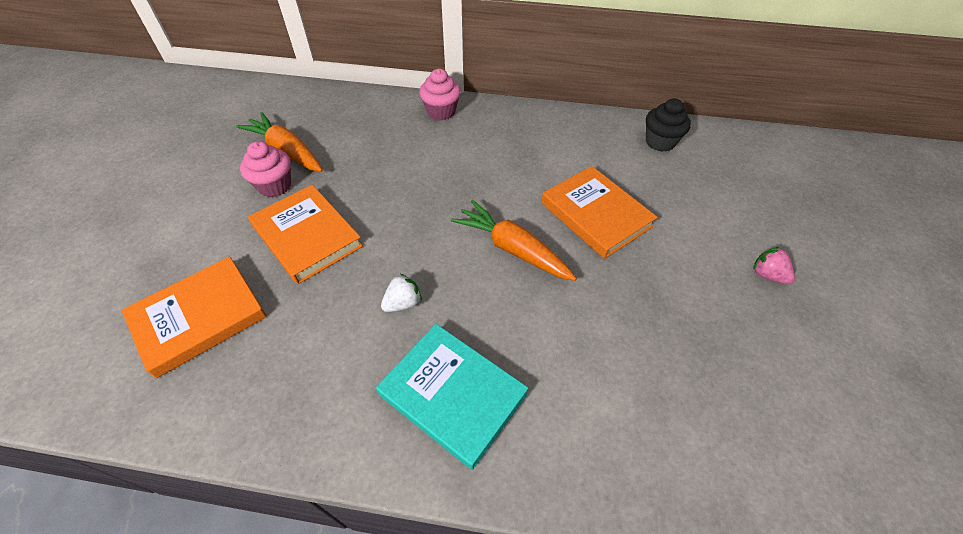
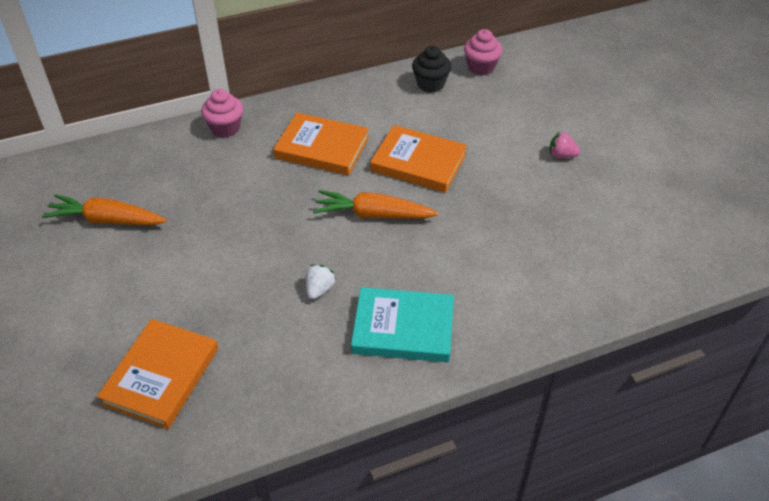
camera: 30 degrees left, 5 degrees down
(275, 186) = (125, 253): pink cupcake -> pink cupcake (481, 67)
(307, 236) = (196, 279): orange book -> orange book (322, 147)

